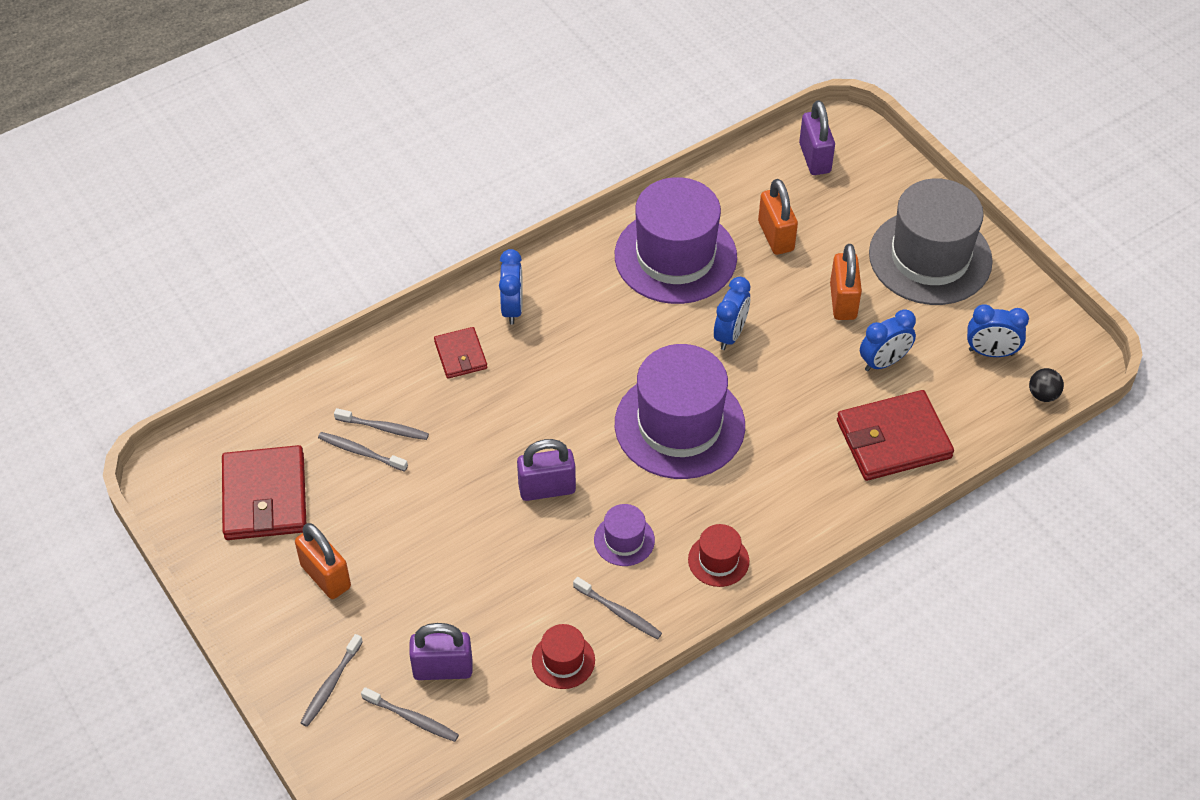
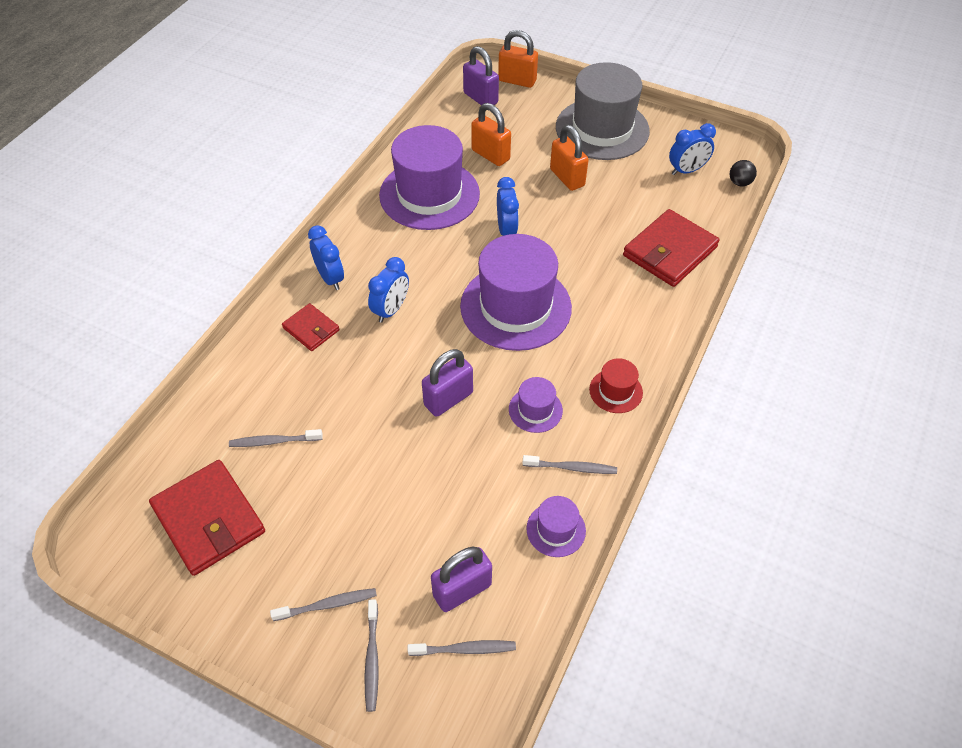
camera: 30 degrees left, 0 degrees up
(326, 576) = (307, 562): orange padlock -> orange padlock (517, 81)
(384, 428) = (282, 413): grey toothbrush -> grey toothbrush (327, 605)
(563, 660) = (556, 529): red hat -> purple hat
(884, 362) = (624, 205): blue clock -> blue clock (391, 310)

